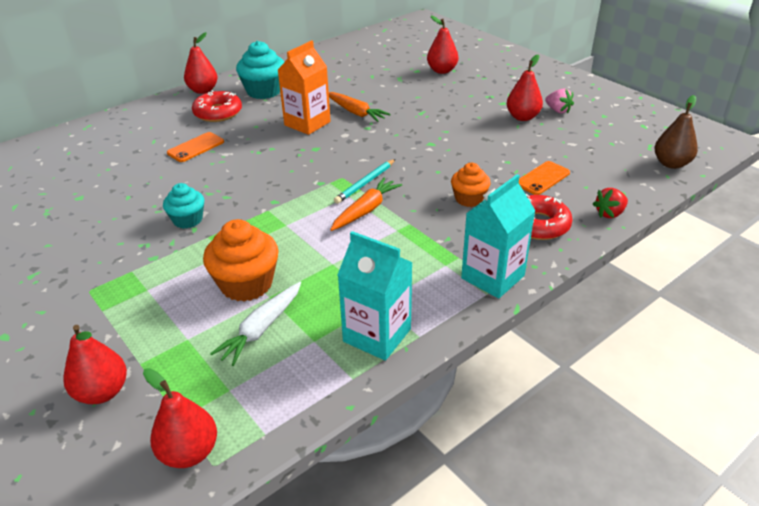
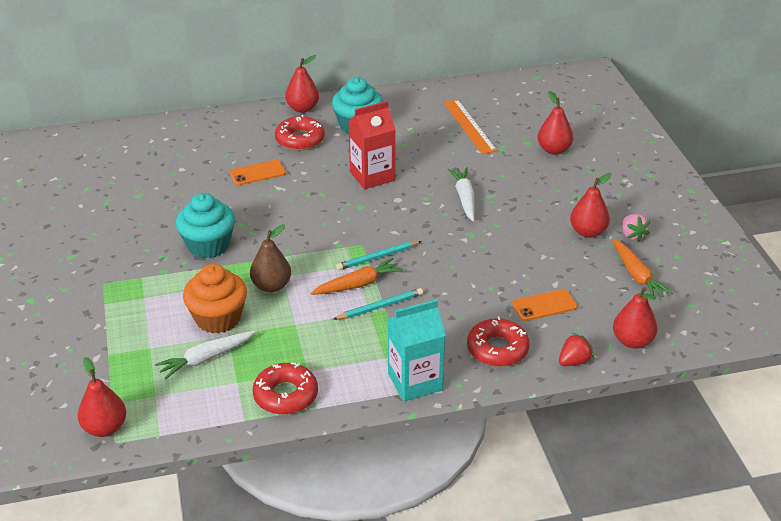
camera: 25 degrees right, 0 degrees up
(102, 392) = (73, 365): red pear -> red pear (632, 341)
(188, 220) = (208, 245): turquoise cupcake -> turquoise cupcake, size x1.60
(307, 123) = (372, 176): orange carton -> red carton
(355, 112) = (426, 176): orange carrot -> orange carrot (637, 275)
(360, 71) = (469, 126): none -> orange ruler
(377, 335) = (285, 395): turquoise carton -> red donut
(402, 119) = (464, 198): none -> white carrot
(402, 222) = (380, 307): none -> turquoise pencil
(469, 199) = (457, 303): orange cupcake -> none
(609, 214) = (574, 361): red strawberry -> red strawberry turned 150 degrees clockwise
(671, 164) = (690, 332): brown pear -> brown pear (271, 286)

